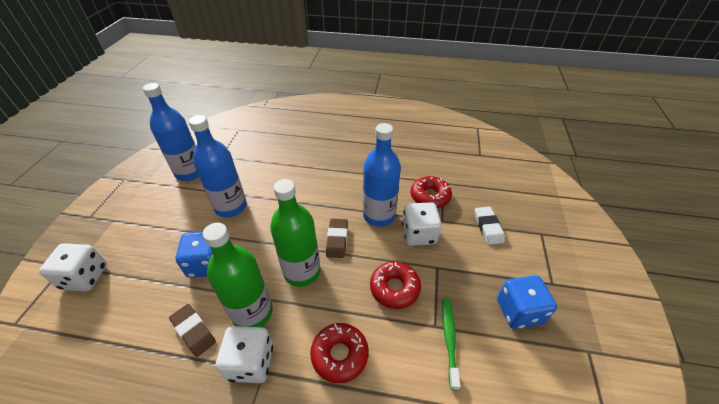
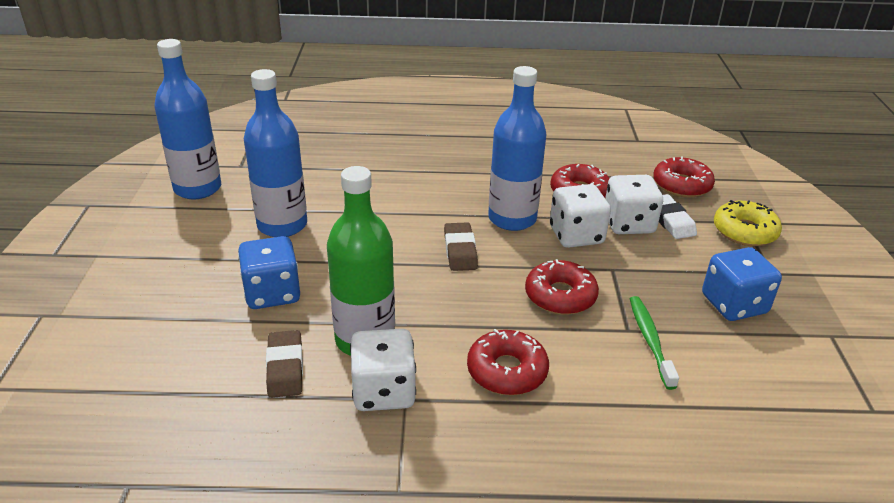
camera: 10 degrees left, 10 degrees down
(85, 277) = (84, 324): white dice -> white dice (628, 224)
(193, 331) = (285, 368): brown eraser -> brown eraser turned 45 degrees clockwise
(302, 271) = (421, 289): green bottle -> none
(502, 196) = (681, 185): none -> red donut
(540, 242) = (744, 231): none -> yellow donut

